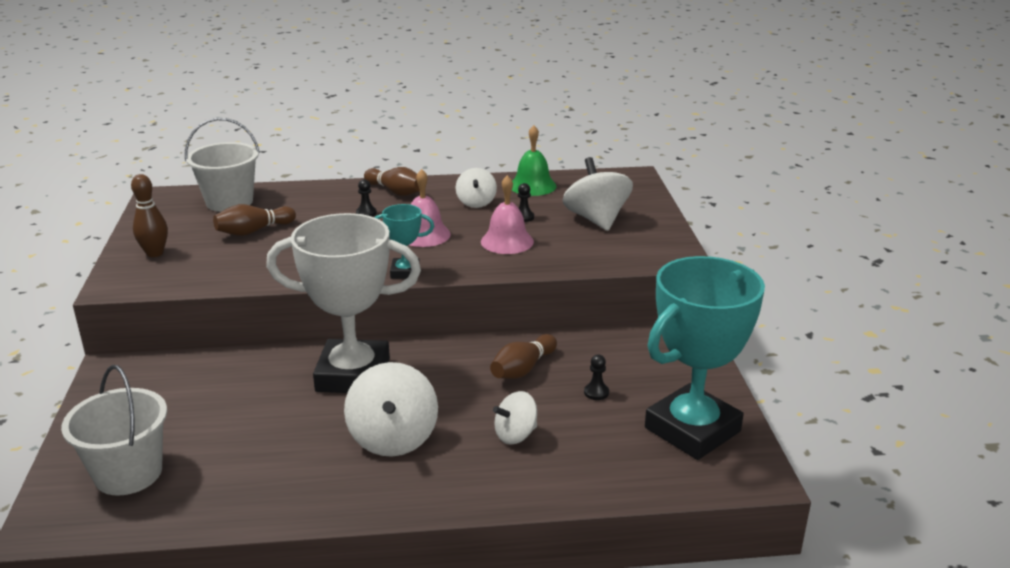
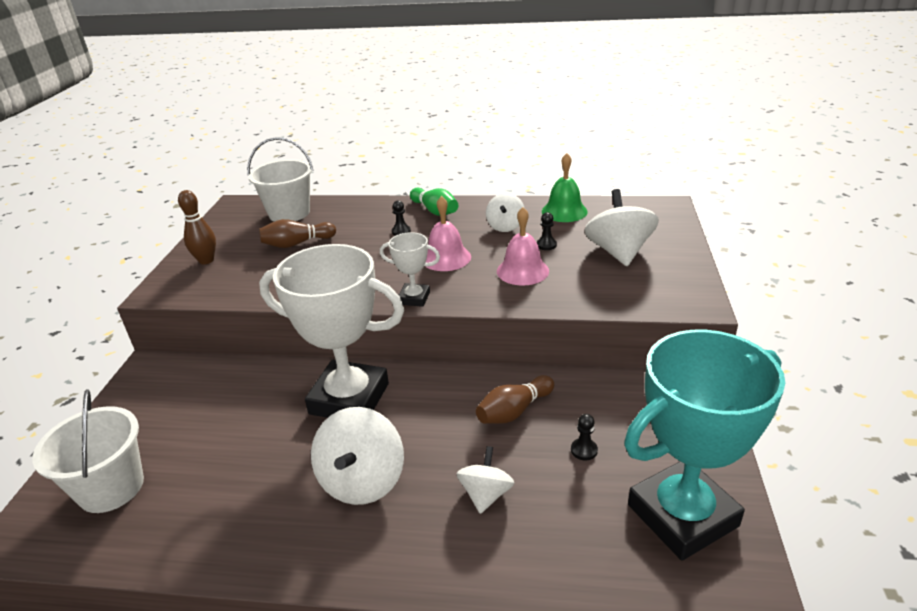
camera: 15 degrees right, 5 degrees up
(395, 192) = (435, 211): brown bowling pin -> green bowling pin
(405, 272) = (414, 298): turquoise trophy -> white trophy
(515, 435) = (486, 494): white spinning top -> white spinning top turned 120 degrees clockwise

